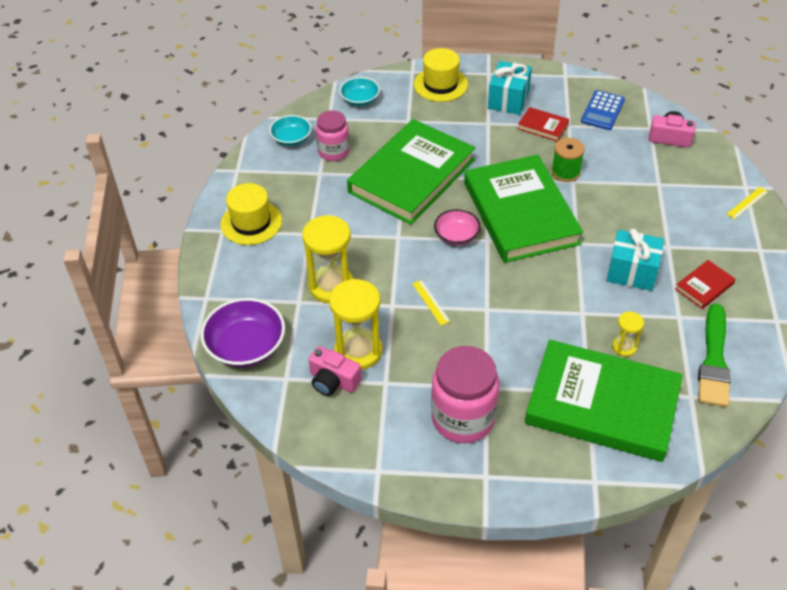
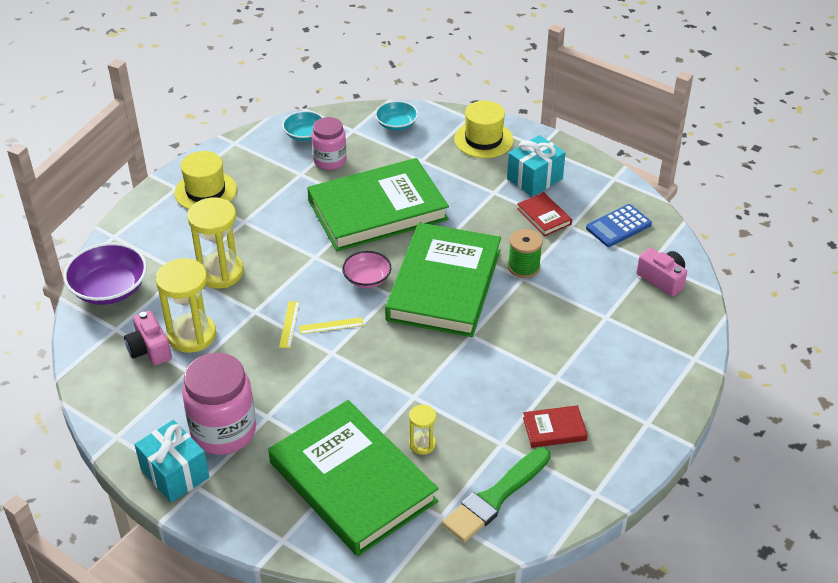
camera: 30 degrees right, 5 degrees down
(632, 272) = (496, 383): turquoise gift -> turquoise gift (175, 474)
(747, 203) = (680, 374): yellow ruler -> yellow ruler (331, 326)

